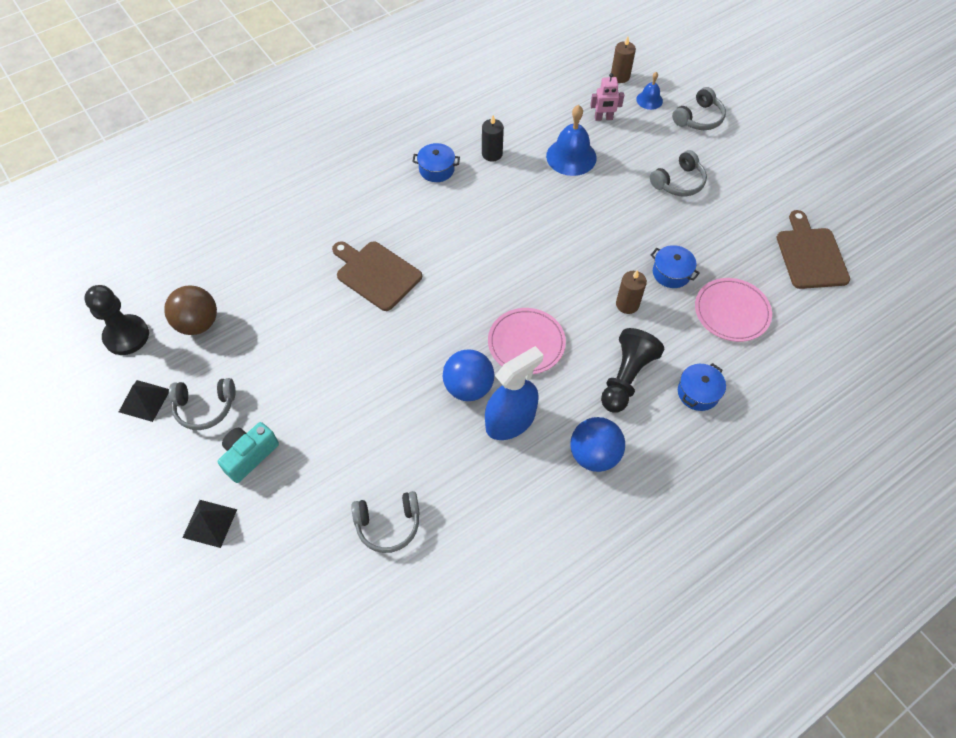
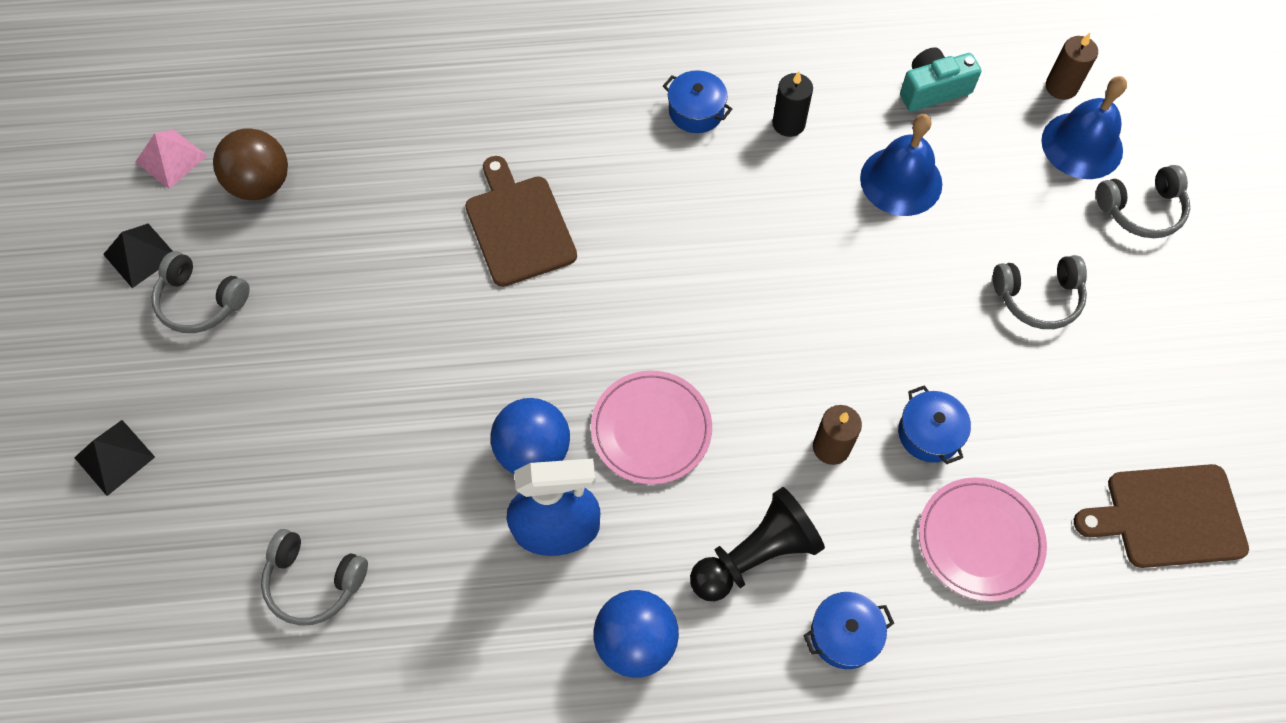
camera: 30 degrees right, 5 degrees up
(126, 336) = (171, 158): black pawn -> pink pyramid
(249, 455) = (211, 394): turquoise camera -> turquoise camera (933, 90)
(603, 118) = (990, 142): pink robot -> none
(649, 100) = (1082, 145): blue bell -> blue bell, size x1.82
(810, 255) = (1168, 517): brown cutting board -> brown cutting board turned 120 degrees counterclockwise

